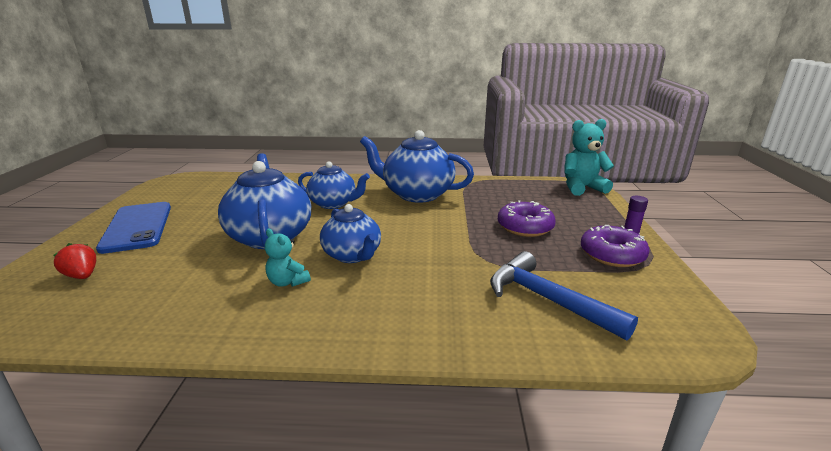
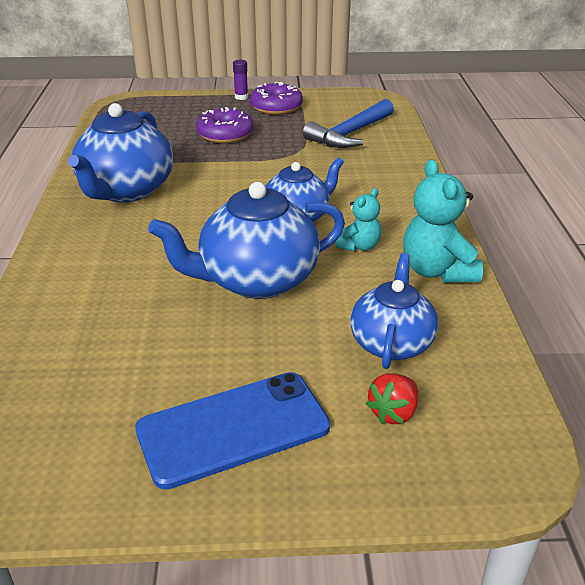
camera: 95 degrees left, 10 degrees up
(333, 203) = (150, 248): blue teapot -> blue teapot (391, 343)
(582, 188) = (126, 103): turquoise teddy bear -> turquoise teddy bear (437, 271)

